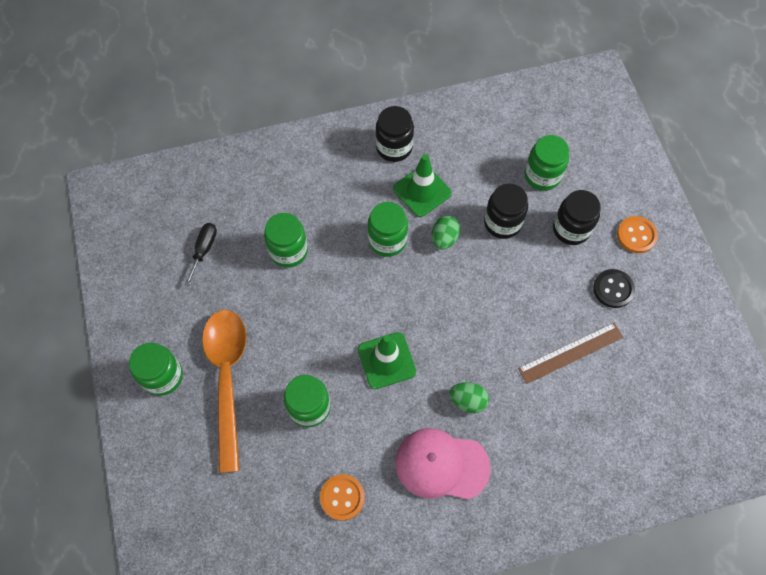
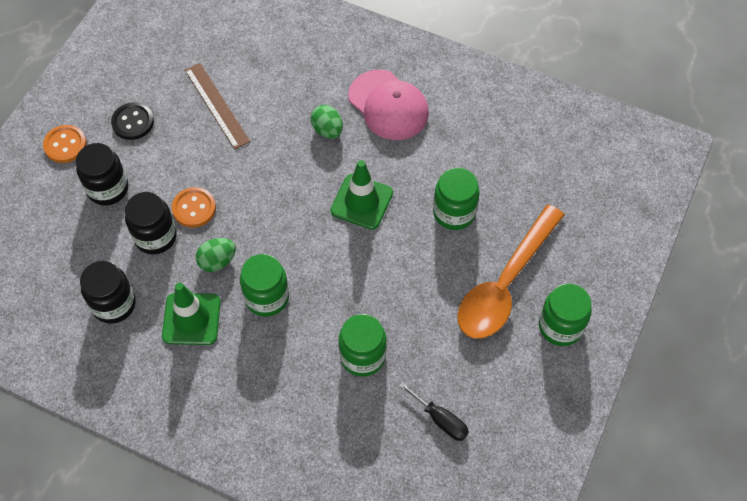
camera: 140 degrees left, 5 degrees down
(204, 250) = (440, 419): black screwdriver -> black screwdriver turned 105 degrees counterclockwise
(342, 497) = (480, 136): orange button -> orange button (194, 208)
(394, 147) = (171, 383): black jar -> black jar (114, 304)
(542, 176) = (75, 250): green jar -> none
(571, 353) = (217, 105): brown ruler -> brown ruler turned 45 degrees clockwise

